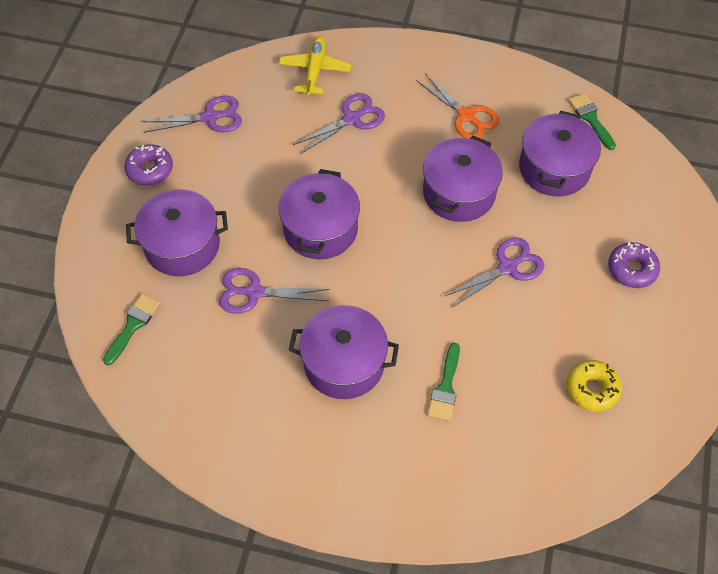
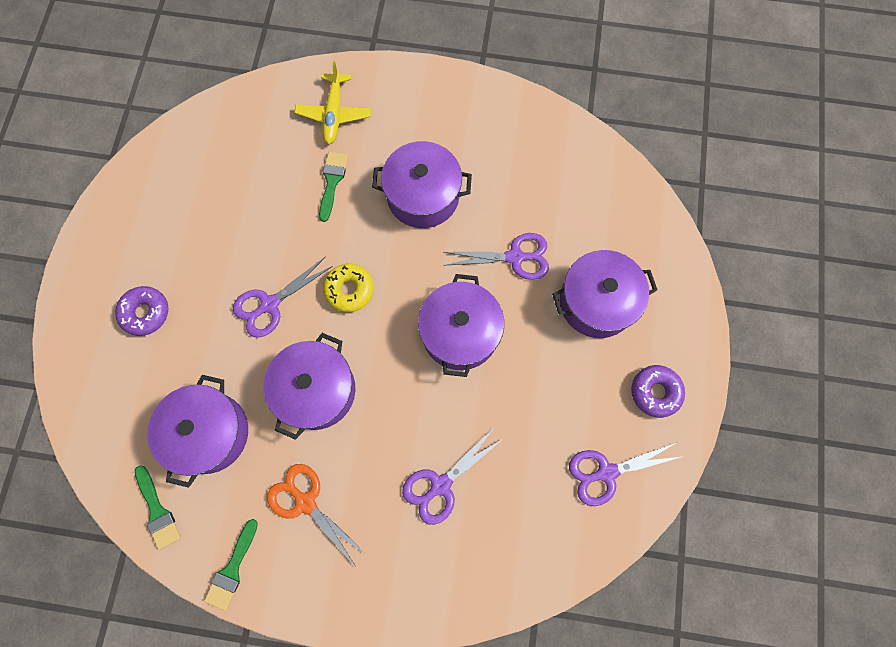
camera: 175 degrees right, 15 degrees up
(133, 325) = (621, 215): green brush -> green brush (232, 569)
(315, 70) = (494, 561): yellow plane -> yellow plane (334, 114)
(592, 389) = (203, 190): yellow donut -> yellow donut (349, 290)

